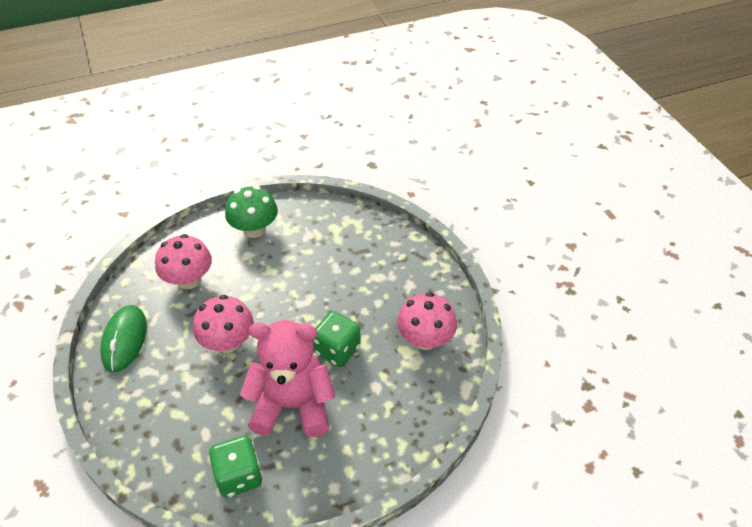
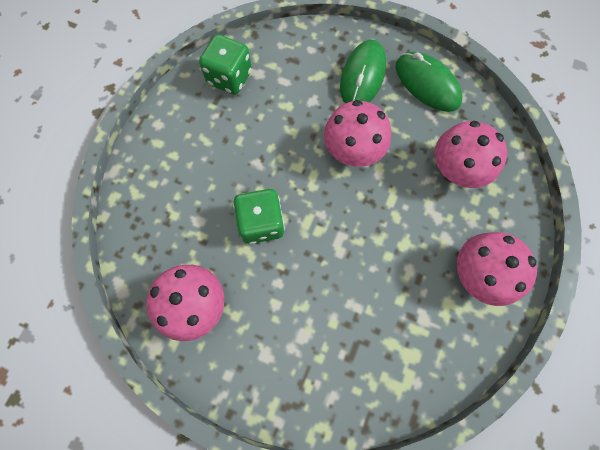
camera: 135 degrees right, 25 degrees up
(152, 384) = (362, 76): none -> green mouse
(254, 229) = (478, 274): green mushroom -> pink mushroom
(292, 405) = (246, 149): pink teddy bear -> none

